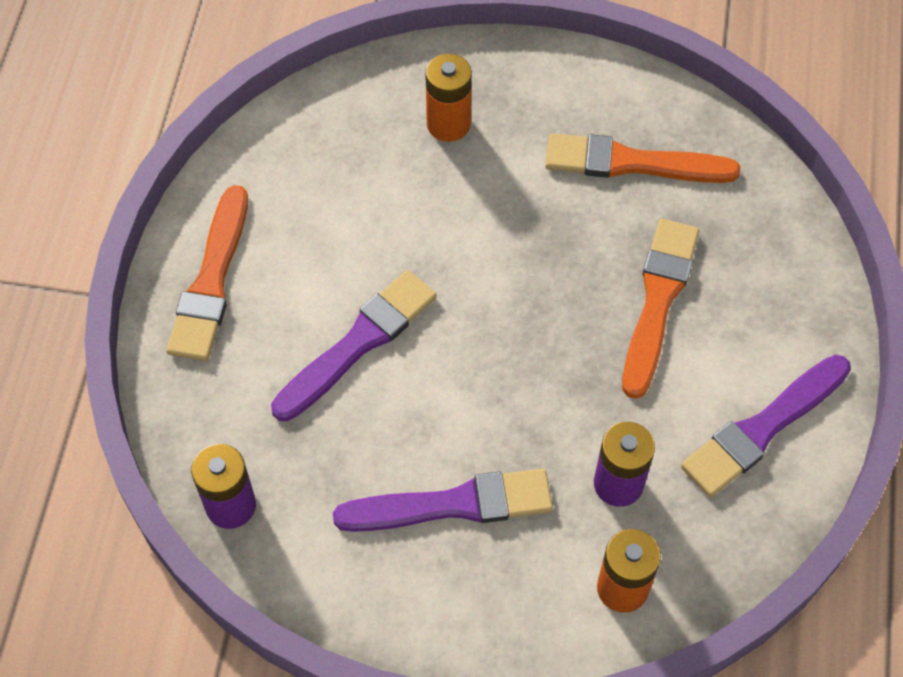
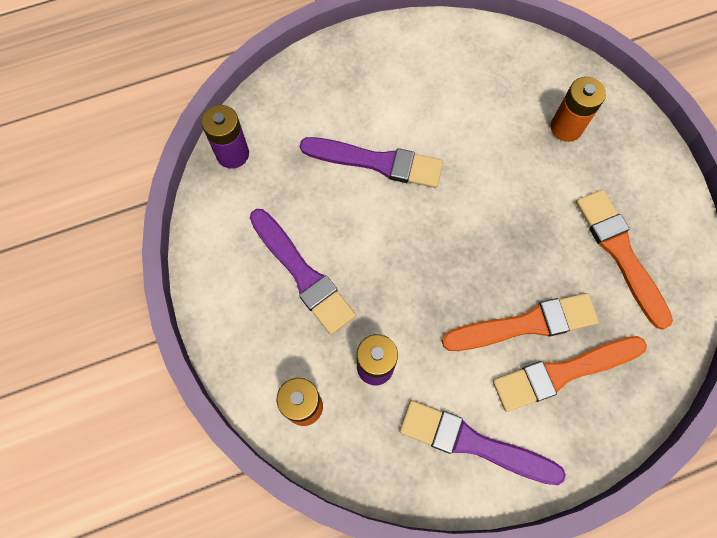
camera: 60 degrees right, 10 degrees up
(211, 281) = (366, 63): orange brush -> orange brush (563, 372)

